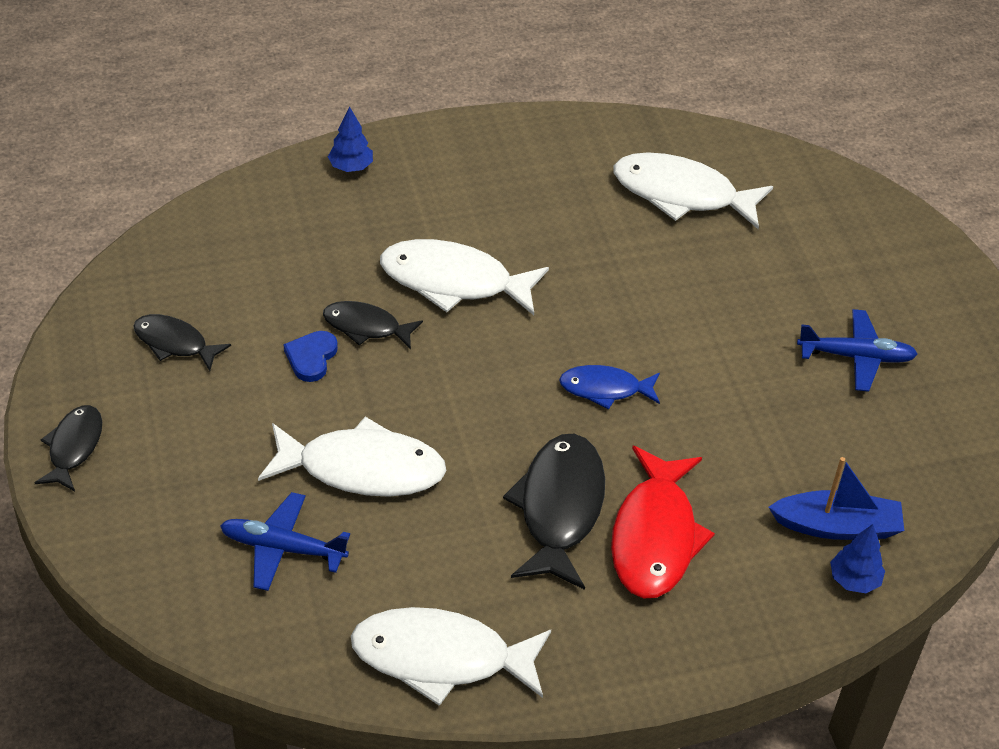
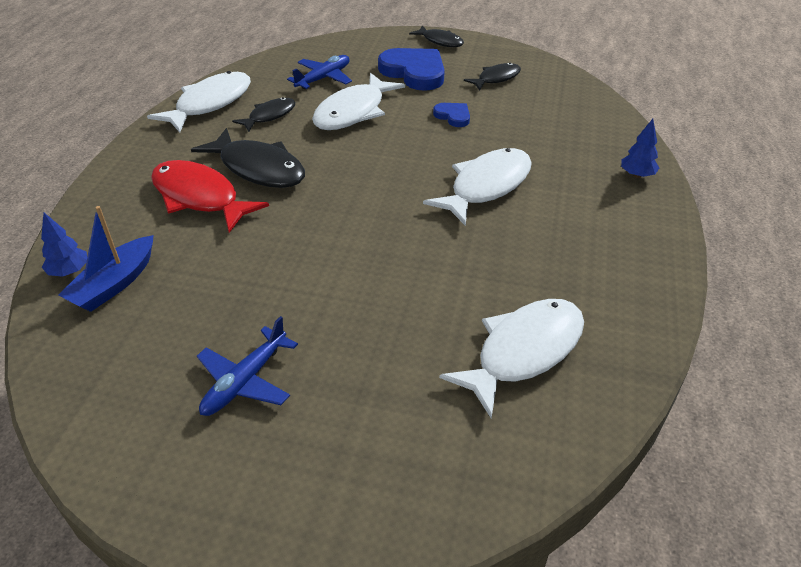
camera: 120 degrees right, 5 degrees down
(203, 443) = (414, 72): none -> blue heart
(366, 327) = (466, 141): black fish -> black fish (269, 116)
(605, 389) = (334, 220): blue fish -> none

